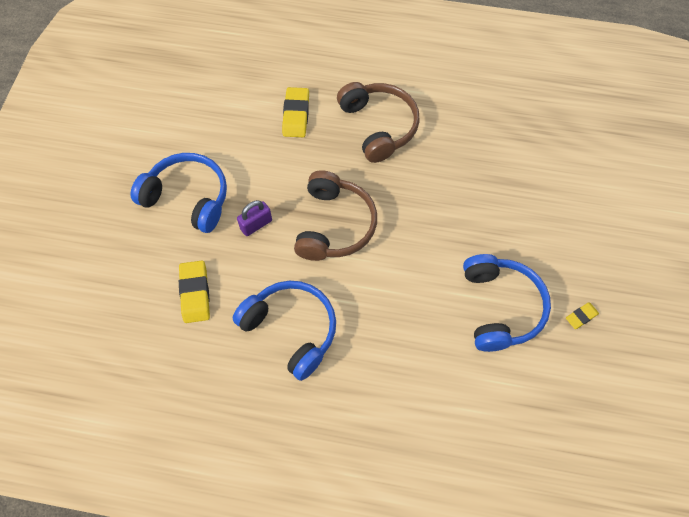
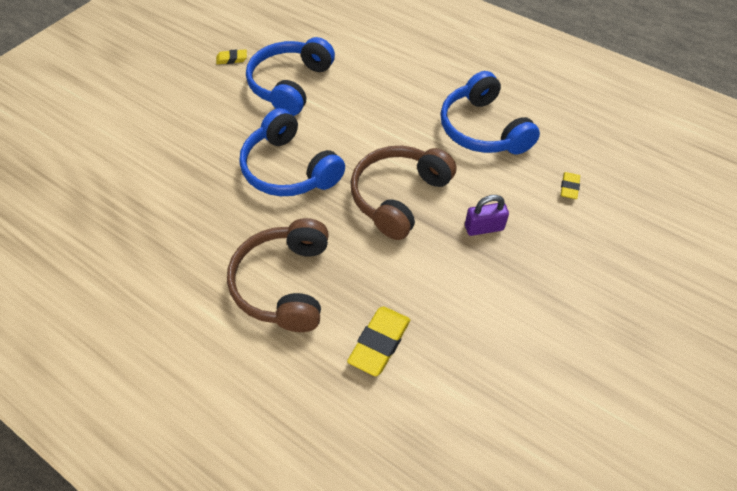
camera: 155 degrees left, 10 degrees down
(188, 198) = (557, 287): blue headphones -> blue headphones (289, 169)
(195, 293) = (569, 187): yellow eraser -> yellow eraser, size x0.56

